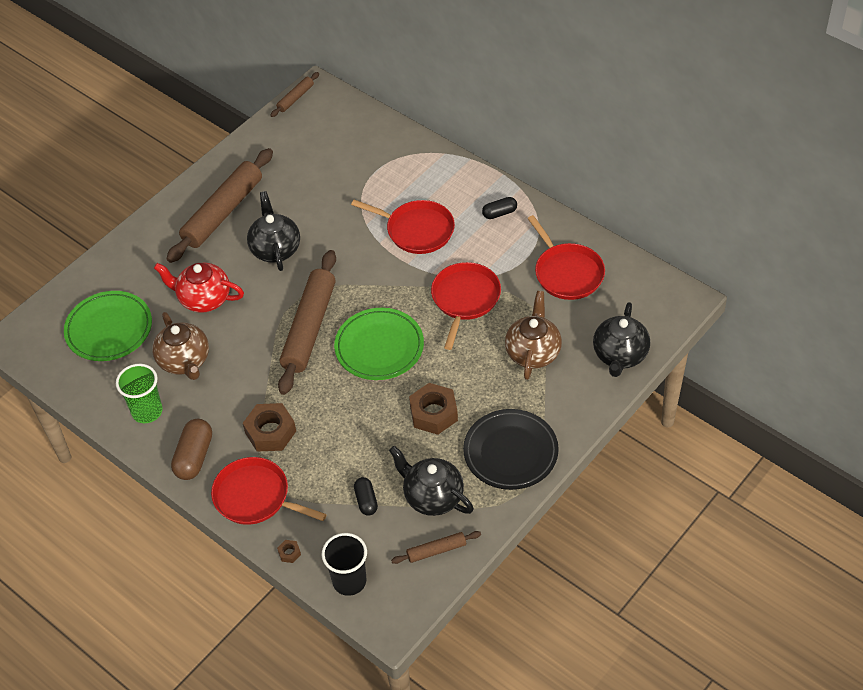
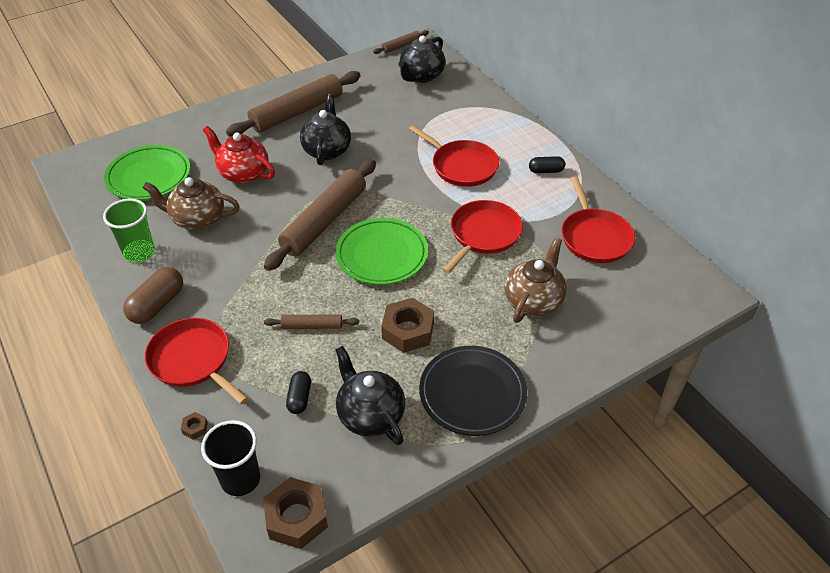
camera: 15 degrees right, 5 degrees down
(184, 361) = (197, 219): brown teapot -> brown teapot turned 105 degrees clockwise
(270, 432) = (240, 302): brown nut -> brown nut (297, 517)
(436, 550) = (349, 475): brown rolling pin -> brown rolling pin (312, 326)
(620, 355) = (625, 328): black teapot -> black teapot (421, 76)

